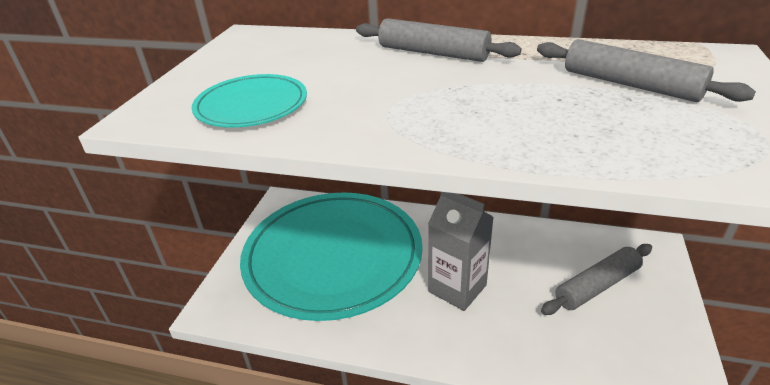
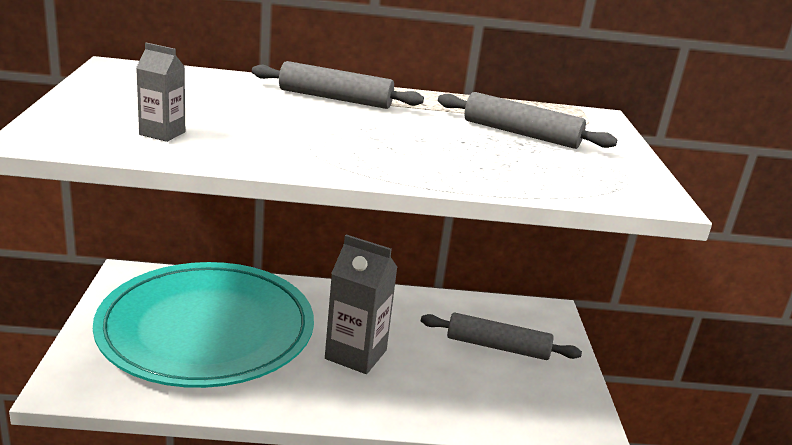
camera: 20 degrees left, 10 degrees down
(251, 105) = (162, 133): turquoise plate -> grey carton
(597, 286) = (497, 346): grey rolling pin -> grey rolling pin turned 60 degrees clockwise

